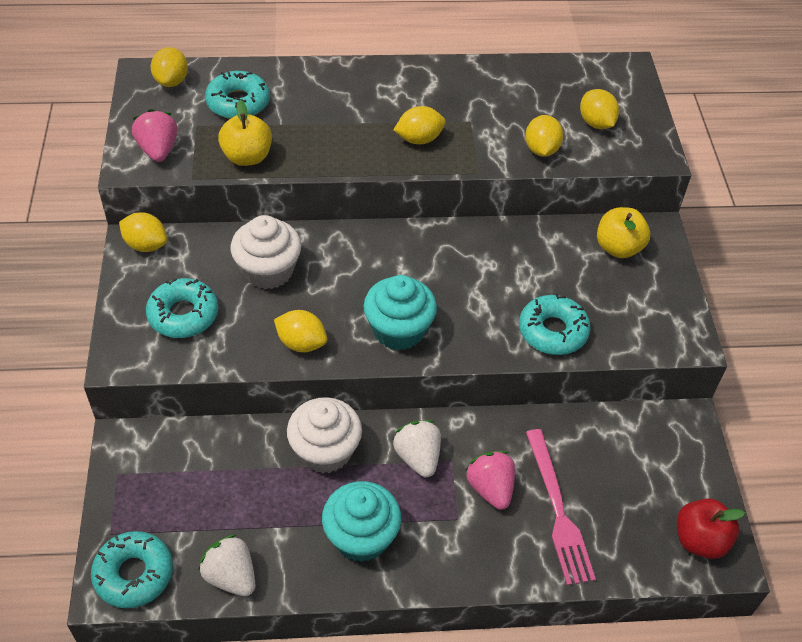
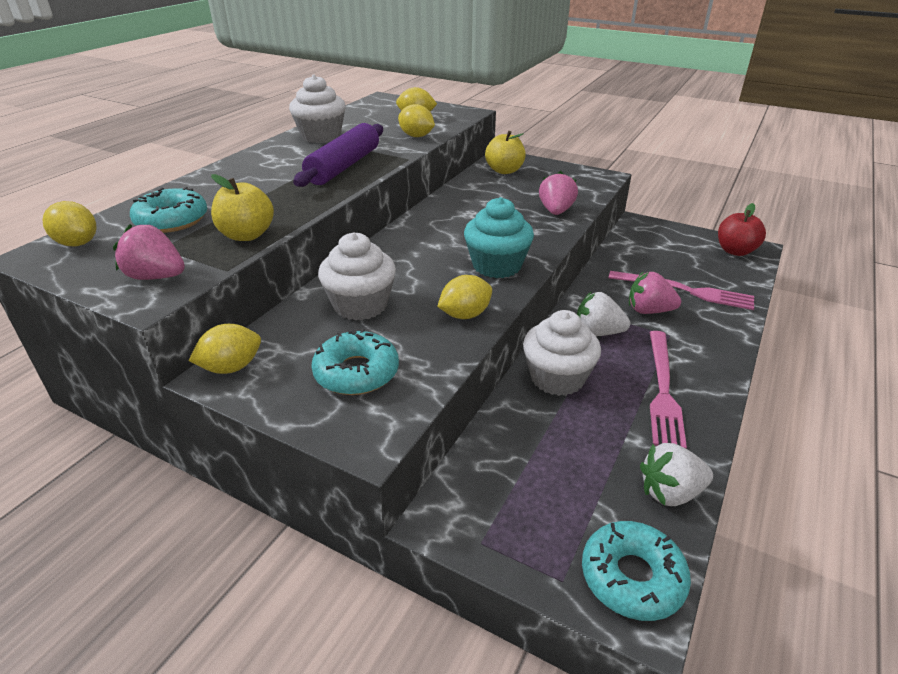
camera: 55 degrees left, 15 degrees down
(361, 537) = (663, 390): turquoise cupcake -> pink fork
(419, 139) = (344, 166): yellow lemon -> purple rolling pin
(475, 85) = (321, 136): none -> white cupcake
(552, 331) = (556, 211): turquoise donut -> pink strawberry

